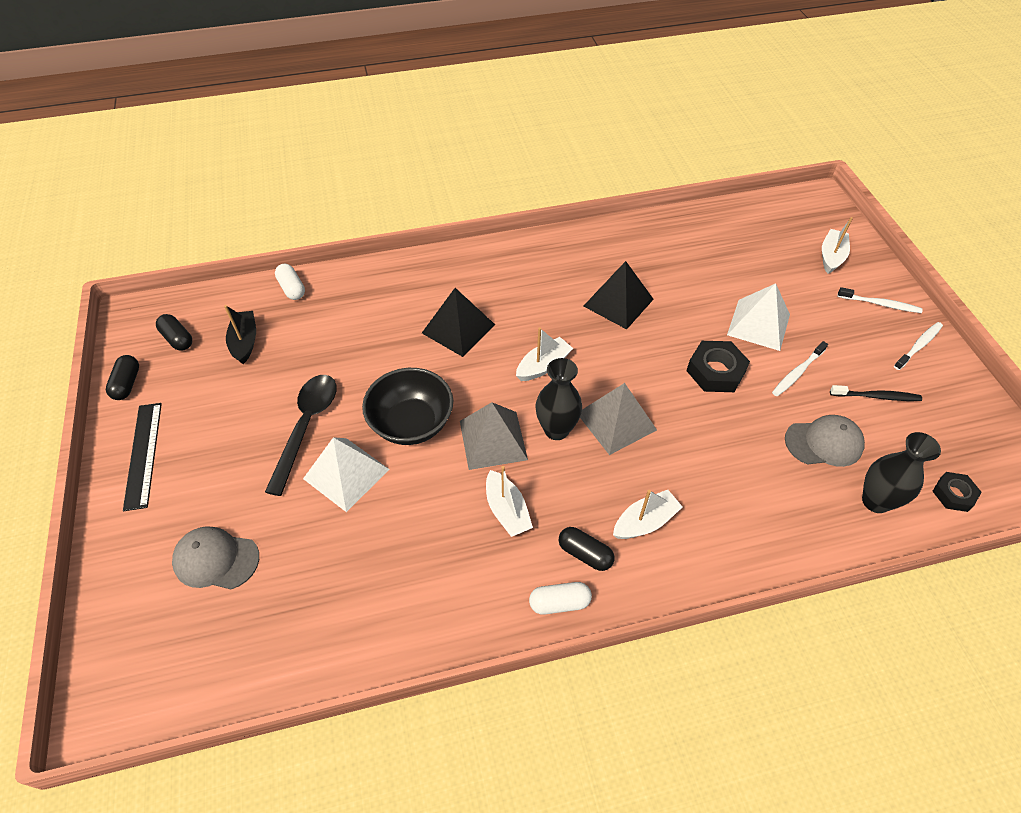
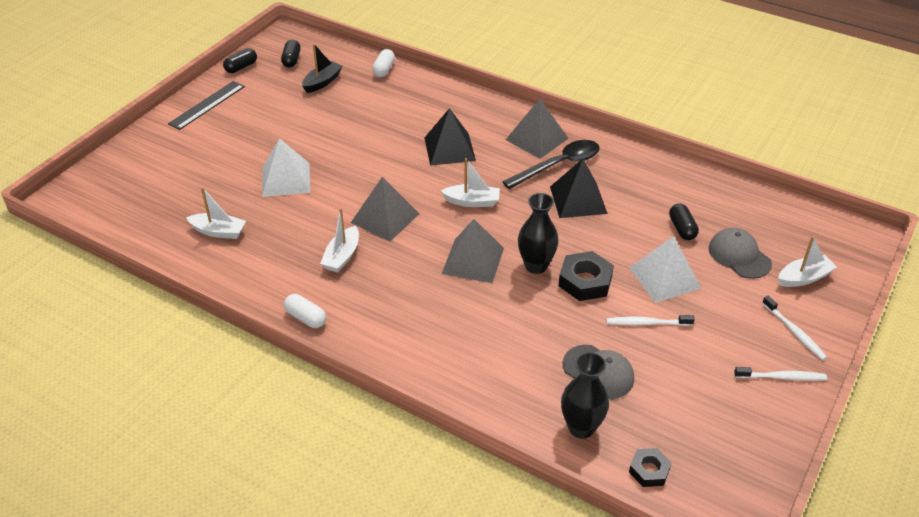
camera: 45 degrees right, 10 degrees down
(216, 559) = (178, 173): grey cap -> grey cap (739, 256)
(306, 427) = (297, 144): black spoon -> black spoon (558, 165)
(412, 423) = (352, 179): black bowl -> none
(516, 268) = (536, 139): none -> grey pyramid
(556, 430) = (429, 239): black vase -> black vase (536, 266)
(585, 554) = (353, 308): black capsule -> black capsule (682, 228)
(645, 522) = (410, 320): white boat -> white boat (219, 231)
(876, 396) = (687, 379): black toothbrush -> none

